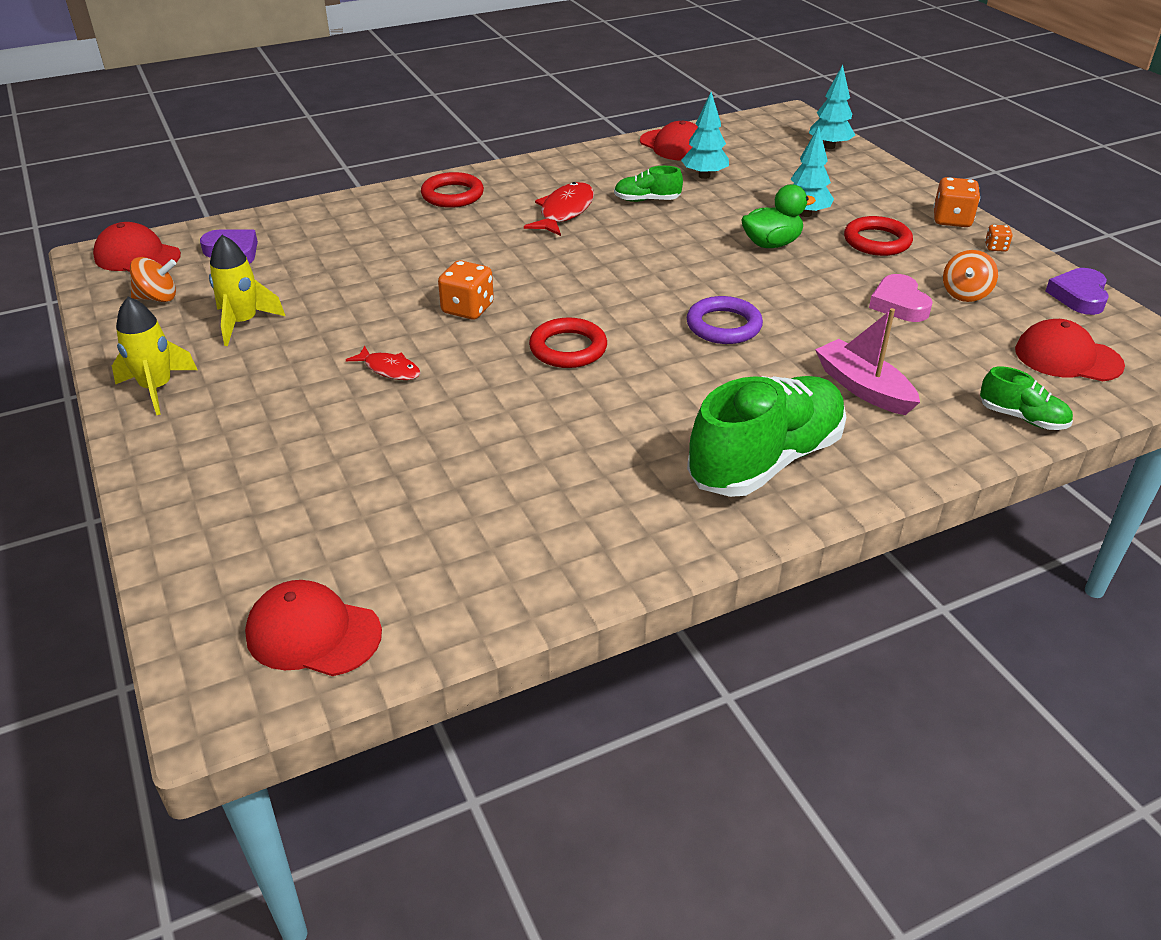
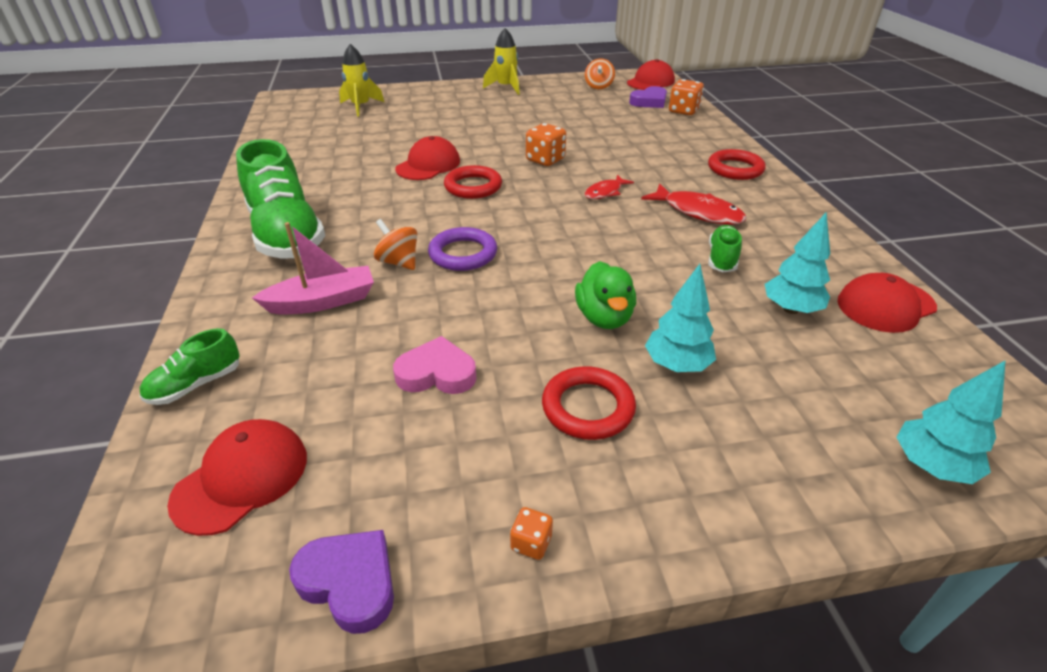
camera: 105 degrees right, 0 degrees up
(243, 323) = (561, 103): yellow rocket -> yellow rocket (361, 107)
(313, 633) = (298, 112): red cap -> red cap (428, 165)
(389, 369) = (486, 134): red fish -> red fish (605, 192)
(951, 220) = (636, 524): orange dice -> orange dice (683, 111)
(965, 294) = (426, 442): orange spinning top -> orange spinning top (399, 262)

